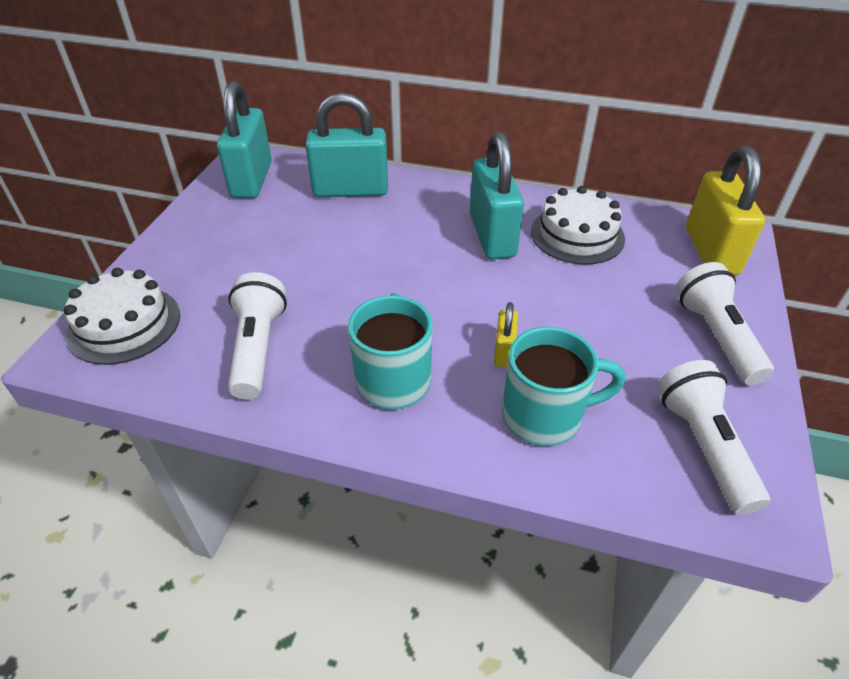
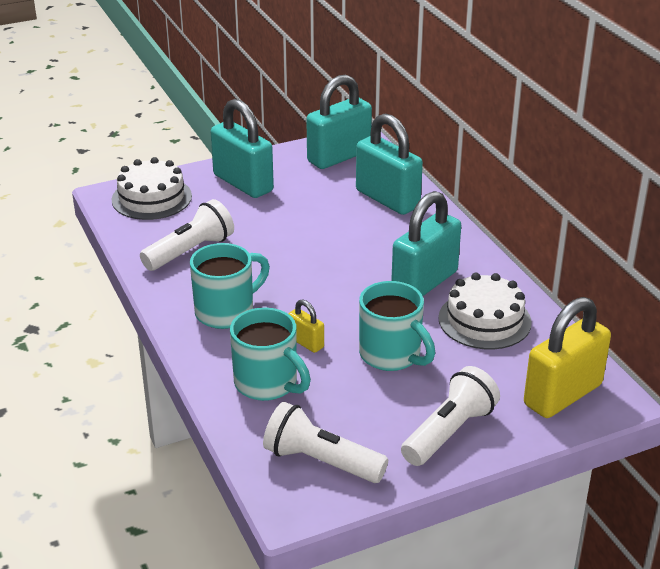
camera: 50 degrees right, 10 degrees down
(201, 251) = (243, 183): none -> turquoise padlock
(504, 351) = (306, 342): yellow padlock -> yellow padlock turned 75 degrees clockwise
(576, 309) = (391, 355): none -> turquoise mug
(704, 446) = (321, 461): white flashlight -> white flashlight turned 105 degrees counterclockwise

